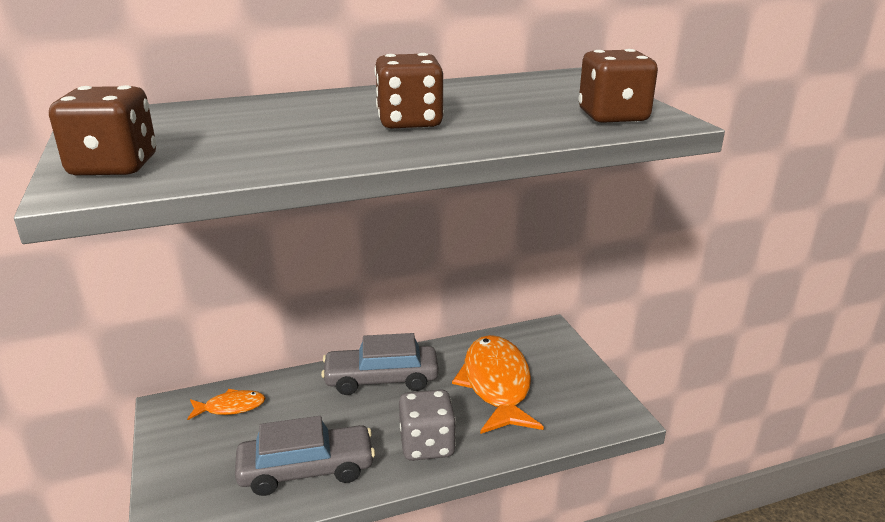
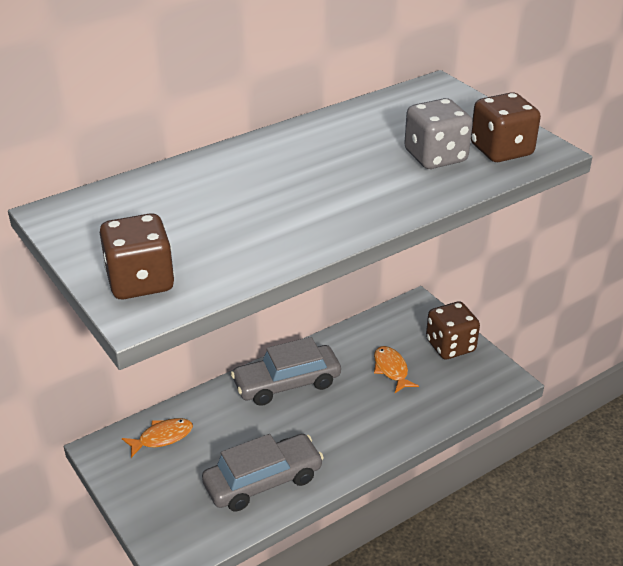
camera: 15 degrees left, 10 degrees up
(409, 122) = (340, 182): brown dice -> brown dice (450, 346)
(427, 445) = (355, 438): grey dice -> grey dice (435, 157)
(496, 384) = (391, 369): orange fish -> orange fish, size x0.49

